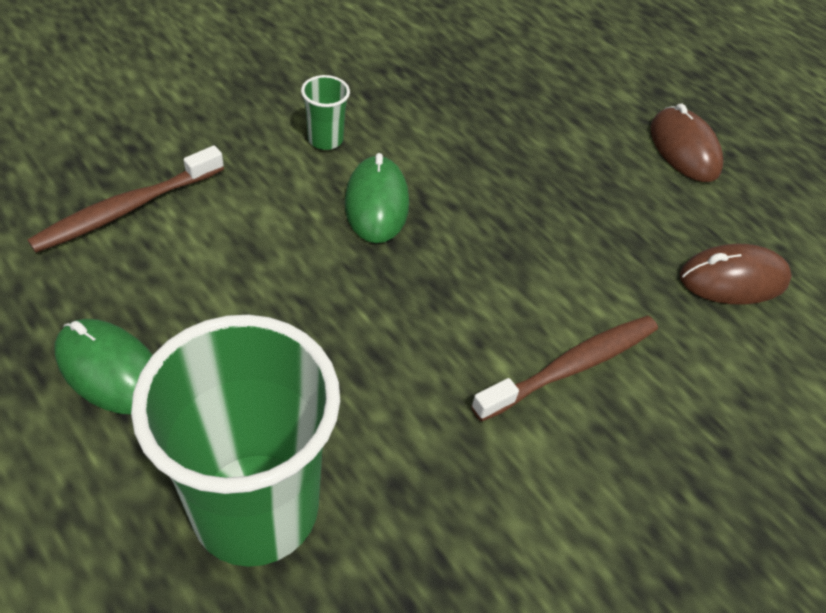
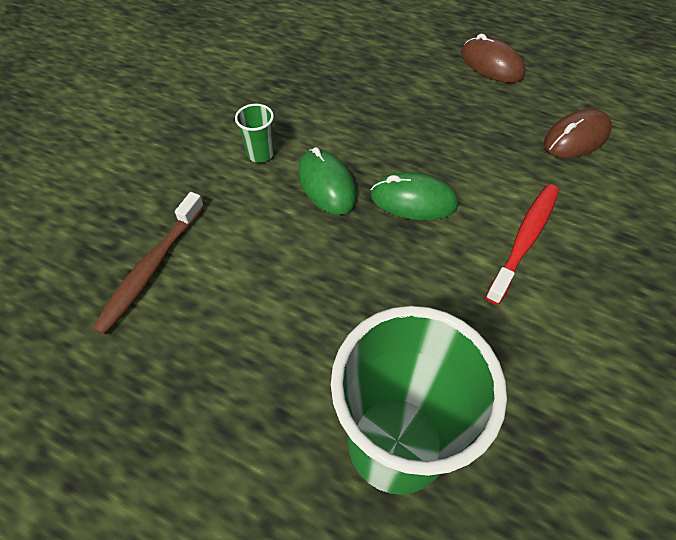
camera: 20 degrees left, 5 degrees up
(110, 370) = (224, 396): green mouse -> green mouse (413, 200)
(571, 367) = (524, 240): brown toothbrush -> red toothbrush

